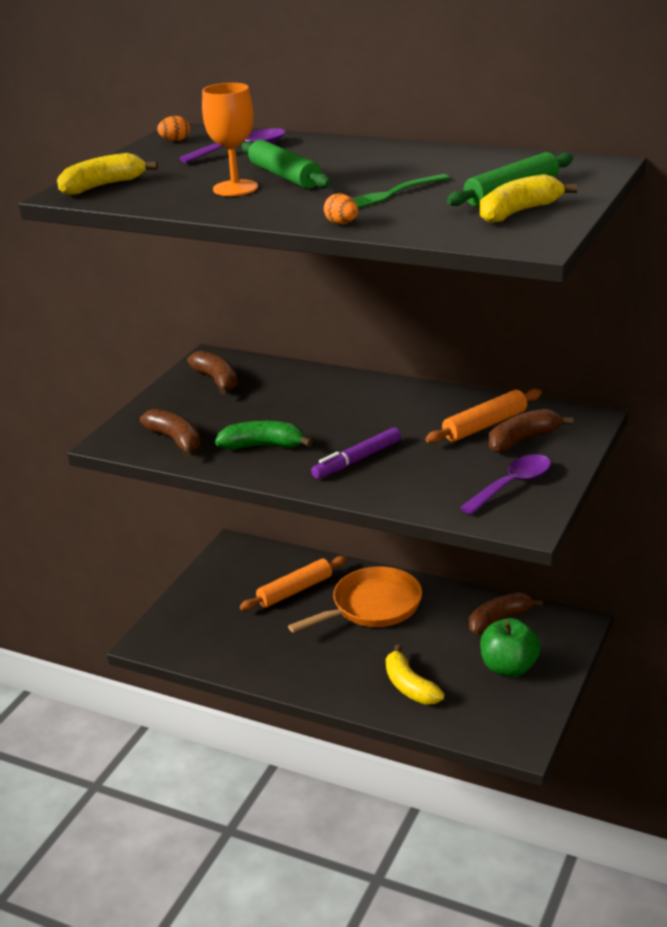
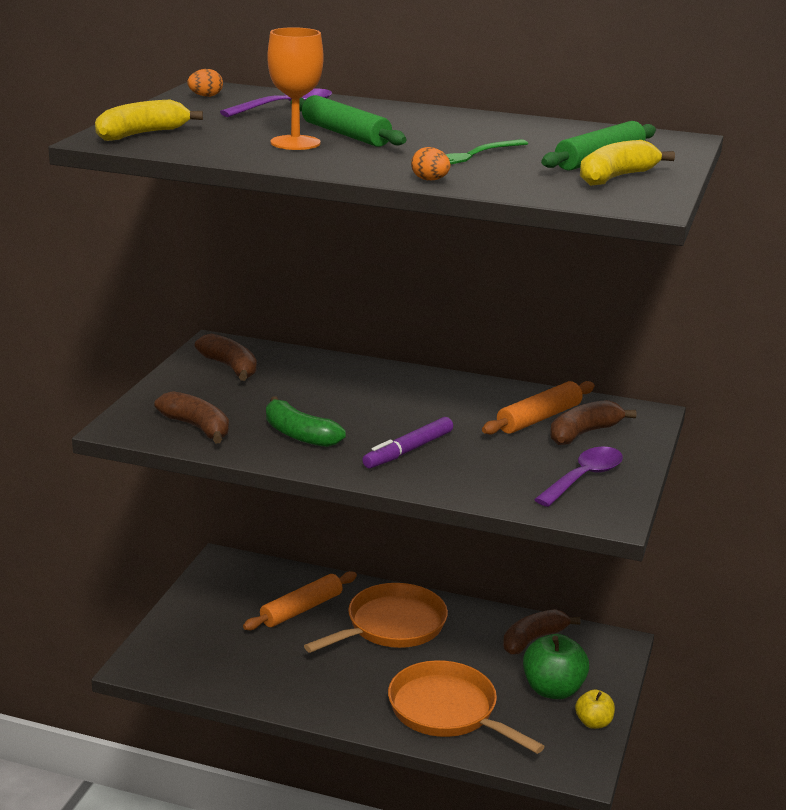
camera: 10 degrees left, 5 degrees down
(263, 446) = (299, 435): green banana -> green banana turned 135 degrees counterclockwise
(410, 686) = (447, 711): yellow banana -> orange pan
(541, 699) = (593, 723): none -> yellow apple

